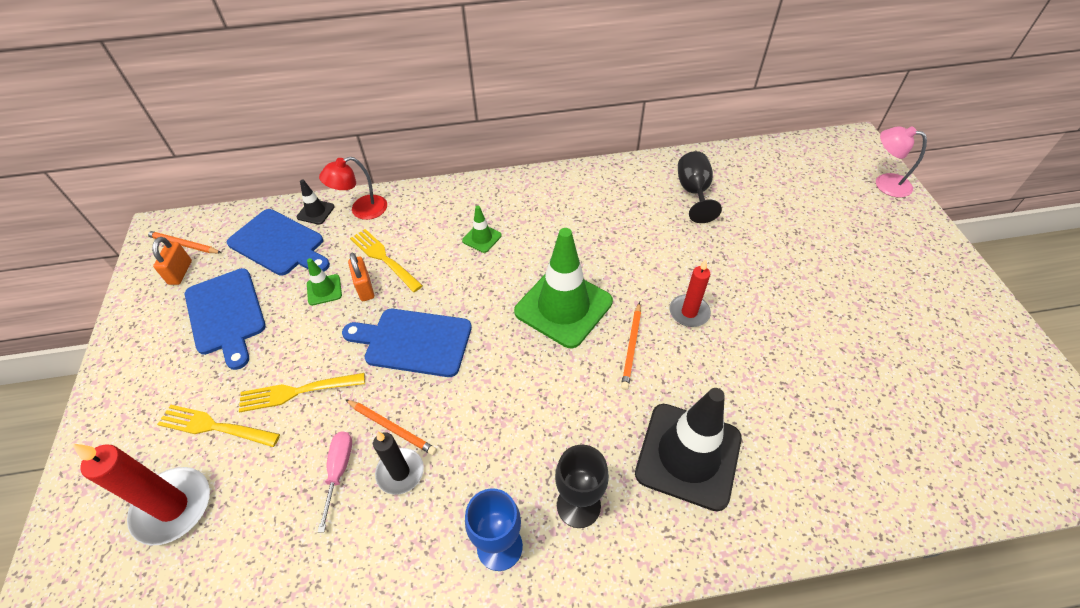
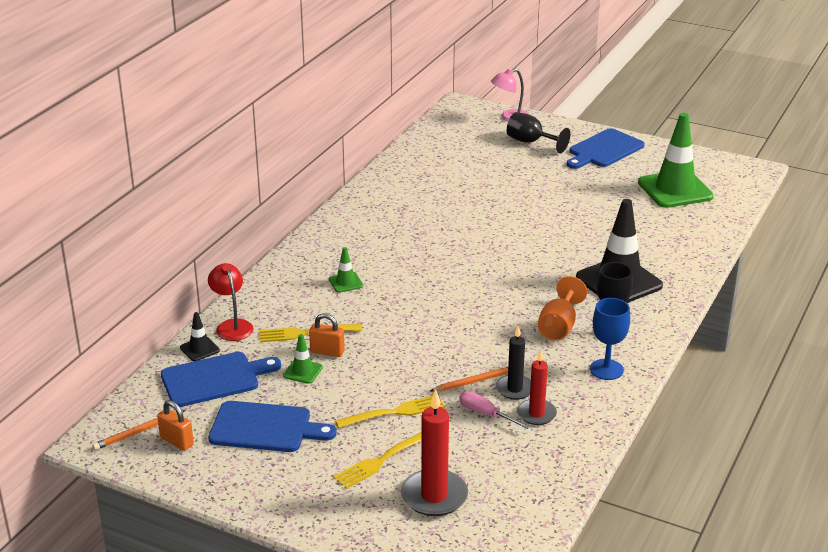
camera: 55 degrees left, 20 degrees down
(298, 391) = (394, 412): yellow fork -> yellow fork turned 135 degrees counterclockwise
(362, 210) = (232, 326): red lamp -> red lamp turned 150 degrees clockwise
(413, 342) = (410, 347): blue cutting board -> blue cutting board (604, 150)
(547, 446) = (559, 326): none -> orange goblet
(563, 307) = (457, 276): green traffic cone -> green traffic cone (675, 190)
(631, 347) = (522, 266): orange pencil -> none
(689, 312) = (521, 234): red candle -> red candle (536, 414)
(693, 192) = (422, 182): black goblet -> black goblet (531, 142)

